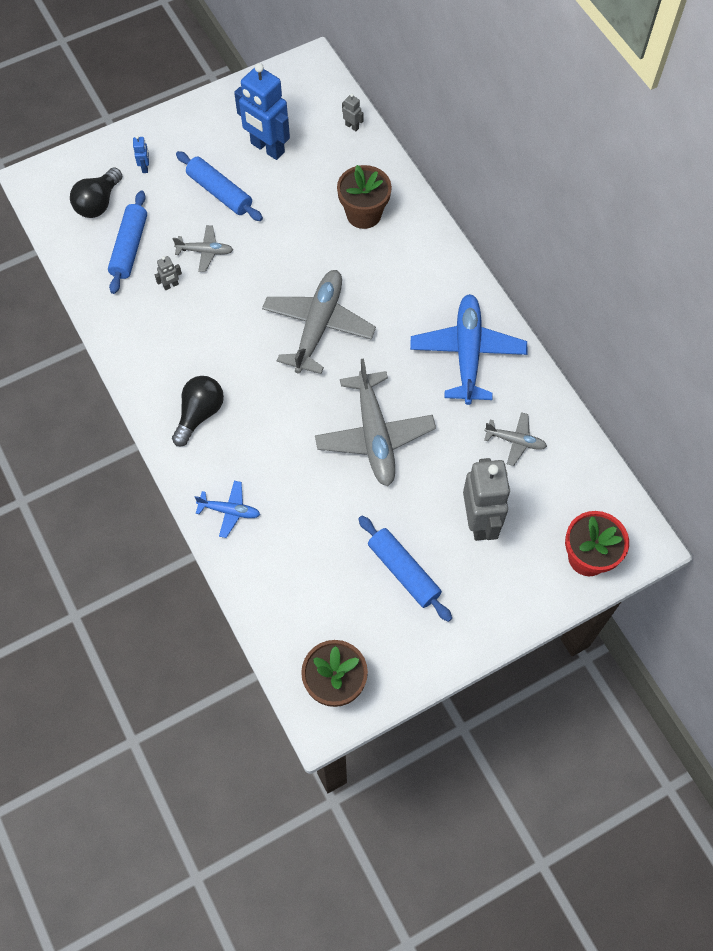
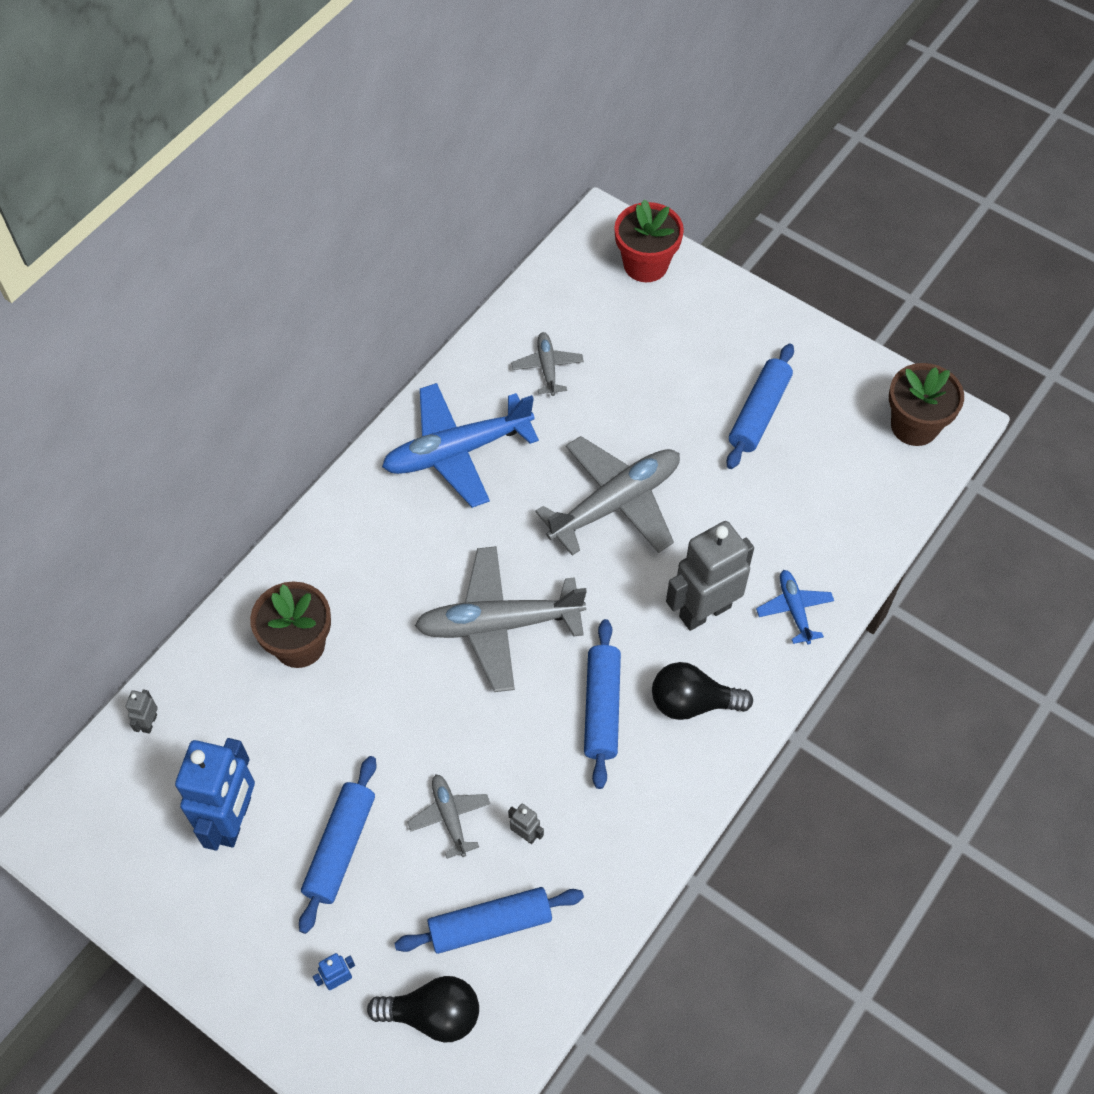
camera: 115 degrees left, 5 degrees down
(226, 360) = (602, 708): none -> blue rolling pin
(480, 521) = (661, 367): grey robot -> grey robot (704, 611)

